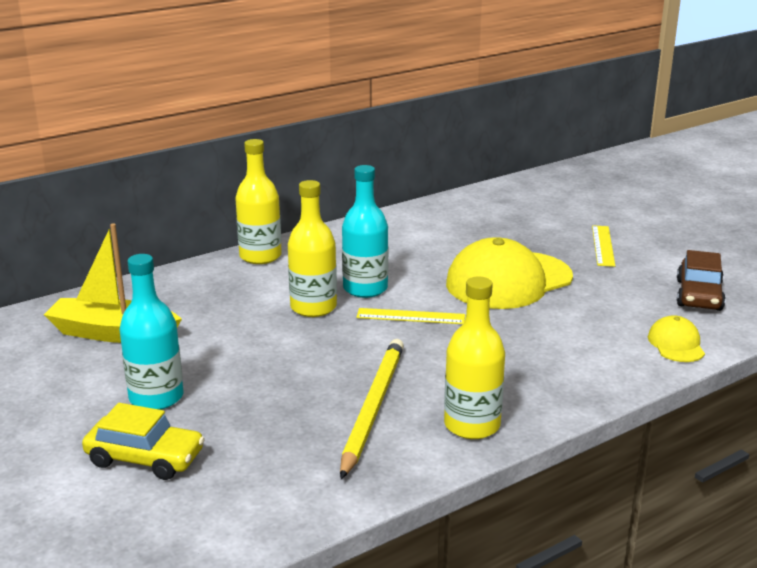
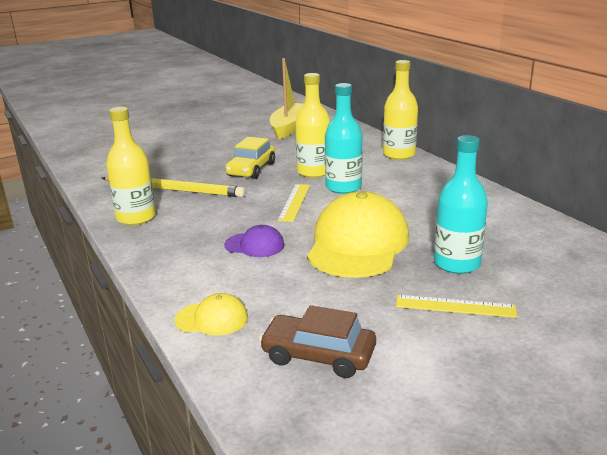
camera: 95 degrees right, 0 degrees up
(145, 458) = (158, 143): yellow car -> yellow car (251, 169)
(156, 397) = (214, 141): turquoise bottle -> turquoise bottle (457, 263)
(508, 281) = (358, 244): yellow cap -> yellow cap turned 45 degrees clockwise
(527, 333) = (255, 245): none -> purple cap

